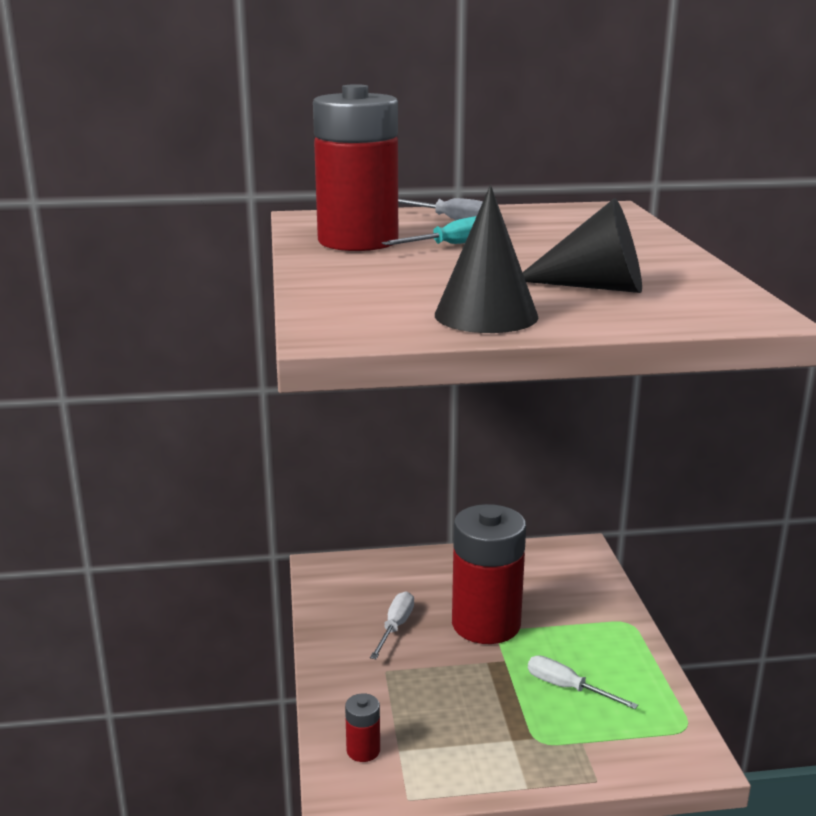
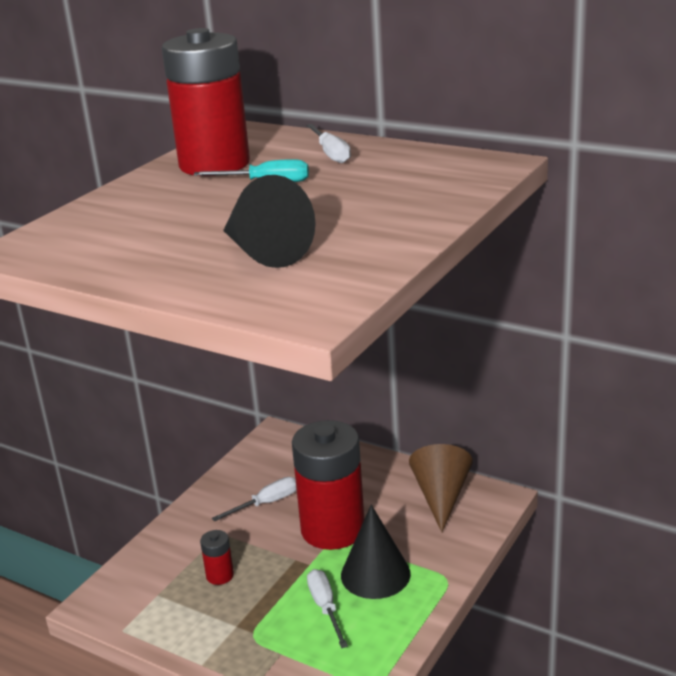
camera: 40 degrees right, 5 degrees up
(363, 750) = (136, 583): red battery -> red battery (220, 575)
(486, 315) = (129, 260): black cone -> black cone (375, 574)
(539, 564) = (441, 497): none -> brown cone

